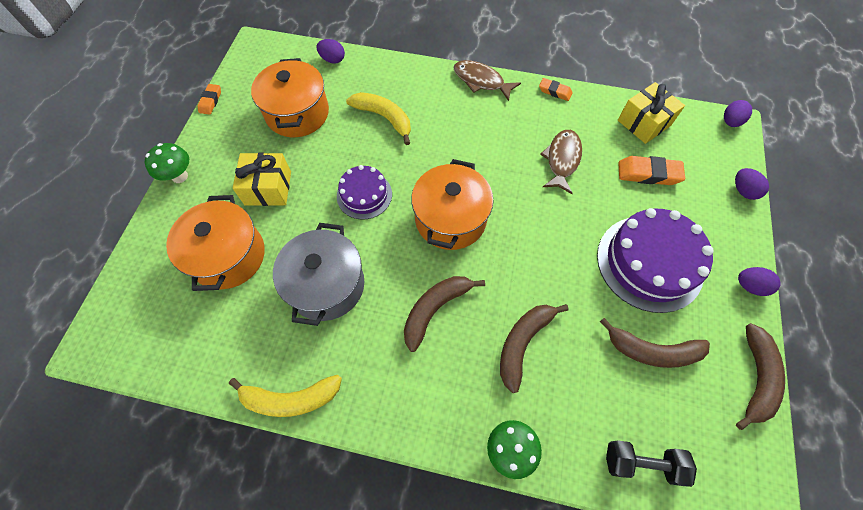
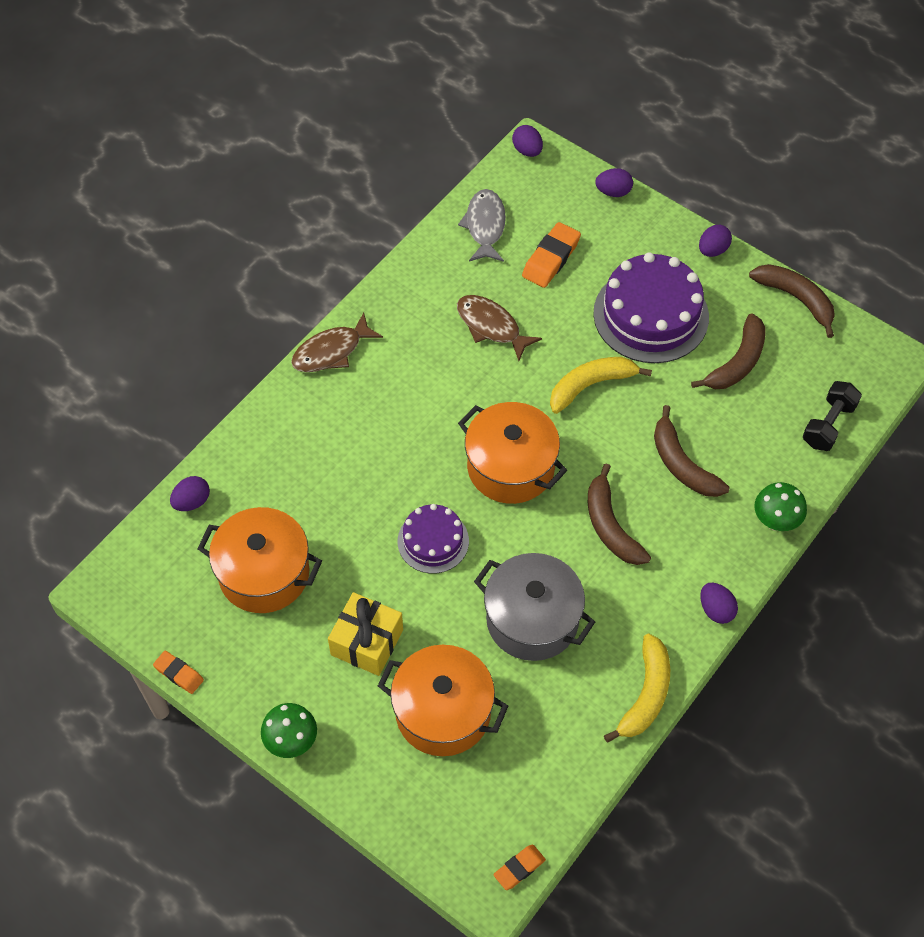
camera: 65 degrees left, 5 degrees down
(384, 118) = (329, 478): yellow banana -> yellow banana (590, 385)
(394, 428) = (716, 610): none -> purple egg
(555, 91) = (392, 285): orange eraser -> orange eraser (519, 868)
(644, 123) = (485, 226): yellow gift -> grey fish

